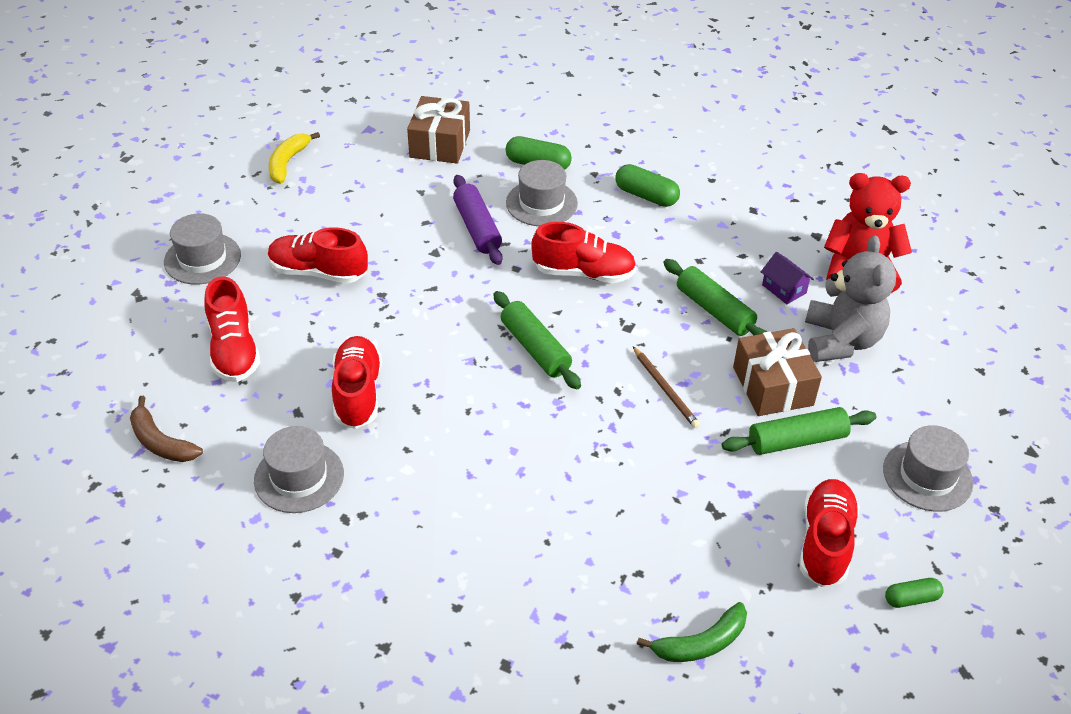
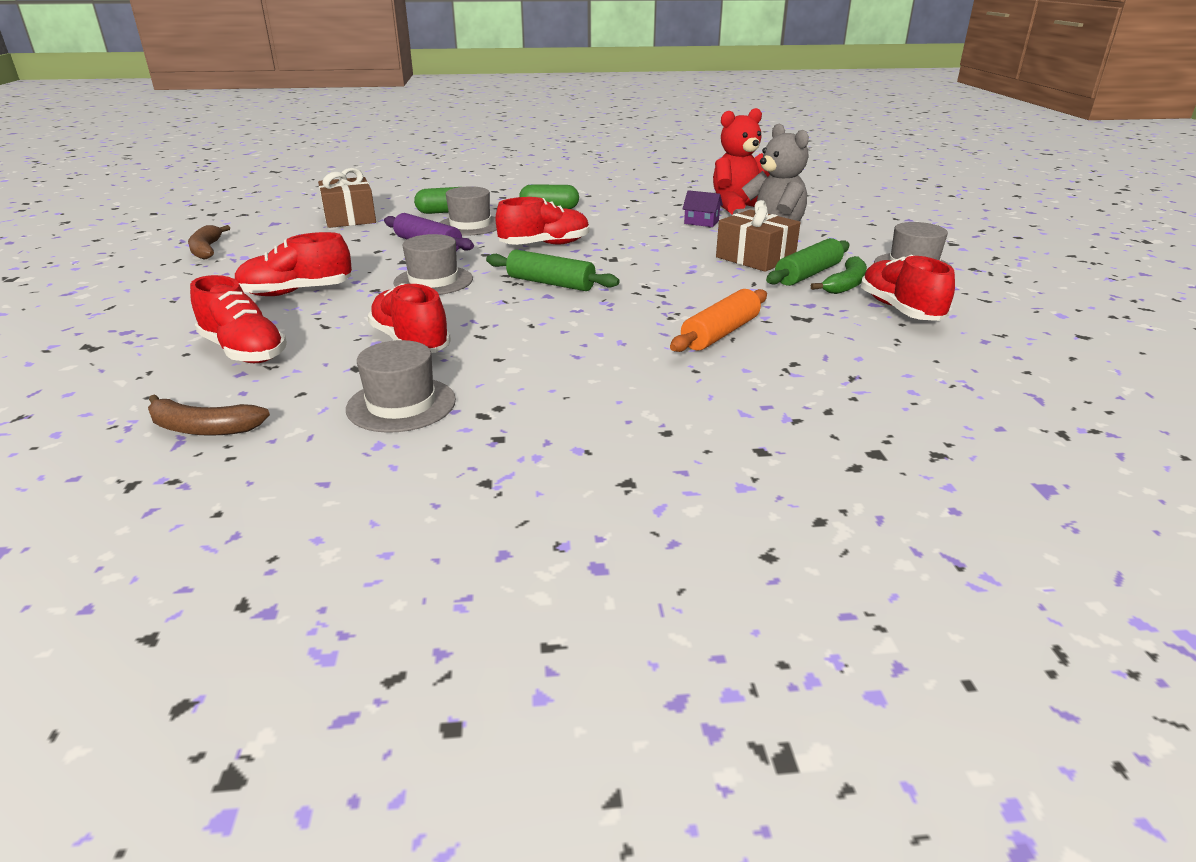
camera: 30 degrees left, 15 degrees down
(202, 259) = (155, 311): grey hat -> grey hat (433, 281)
(288, 163) = (207, 250): yellow banana -> brown banana
(616, 499) = (720, 333): none -> orange rolling pin
(665, 389) = (681, 277): brown pencil -> none
(701, 643) = (897, 382): green banana -> green banana (845, 284)
(714, 310) = (666, 239): green rolling pin -> none
(911, 598) = (994, 316): green capsule -> none

